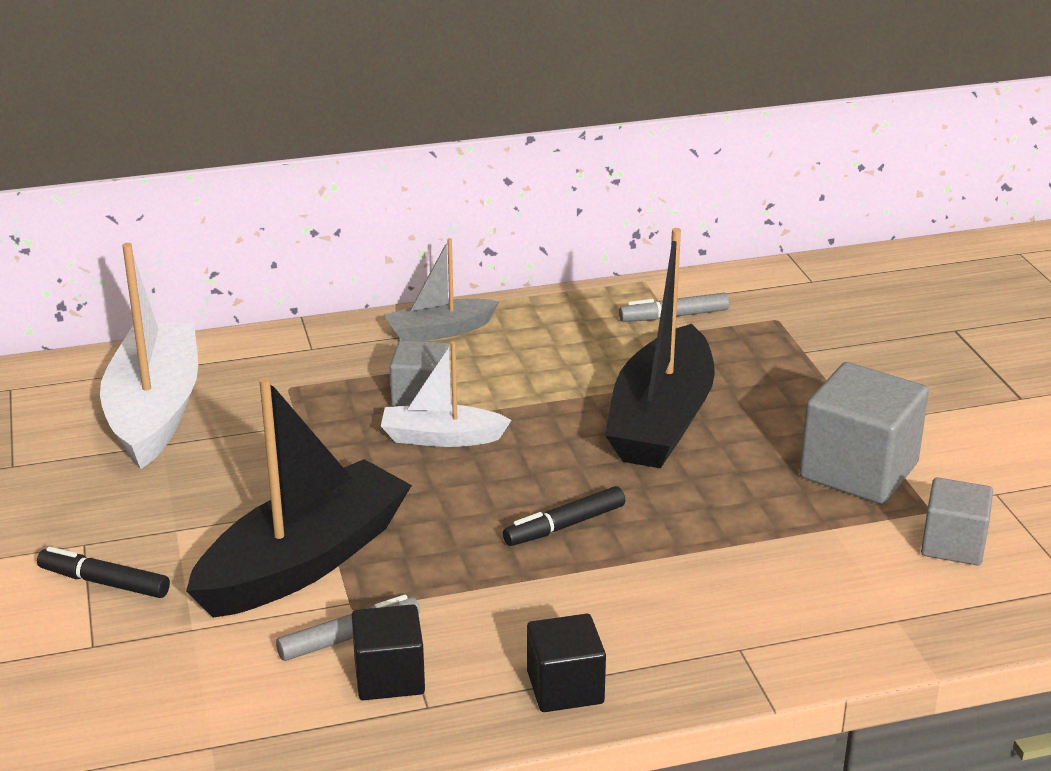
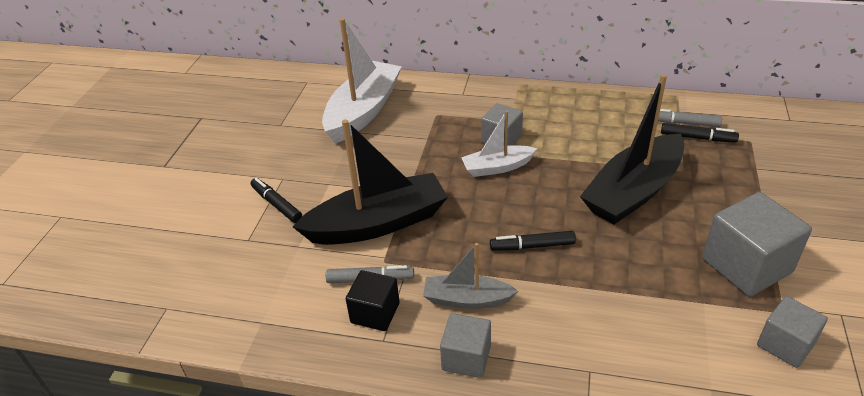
camera: 30 degrees right, 10 degrees up
(440, 331) = (537, 100): grey boat -> grey boat (467, 299)
(441, 438) = (497, 167): white boat -> white boat turned 45 degrees counterclockwise
(565, 687) = (466, 358): black cube -> grey cube
(705, 331) = (697, 138): none -> black marker

